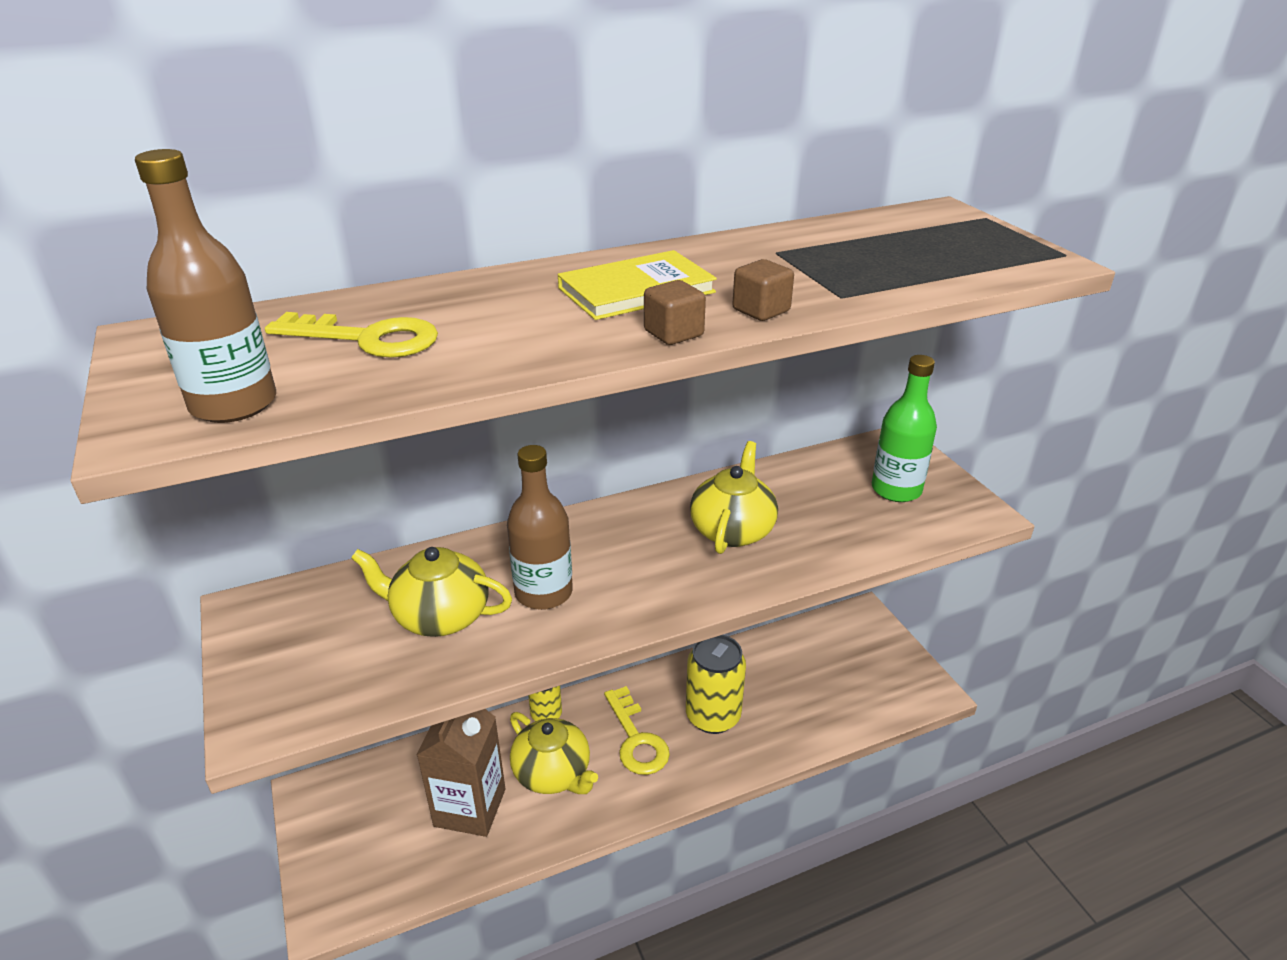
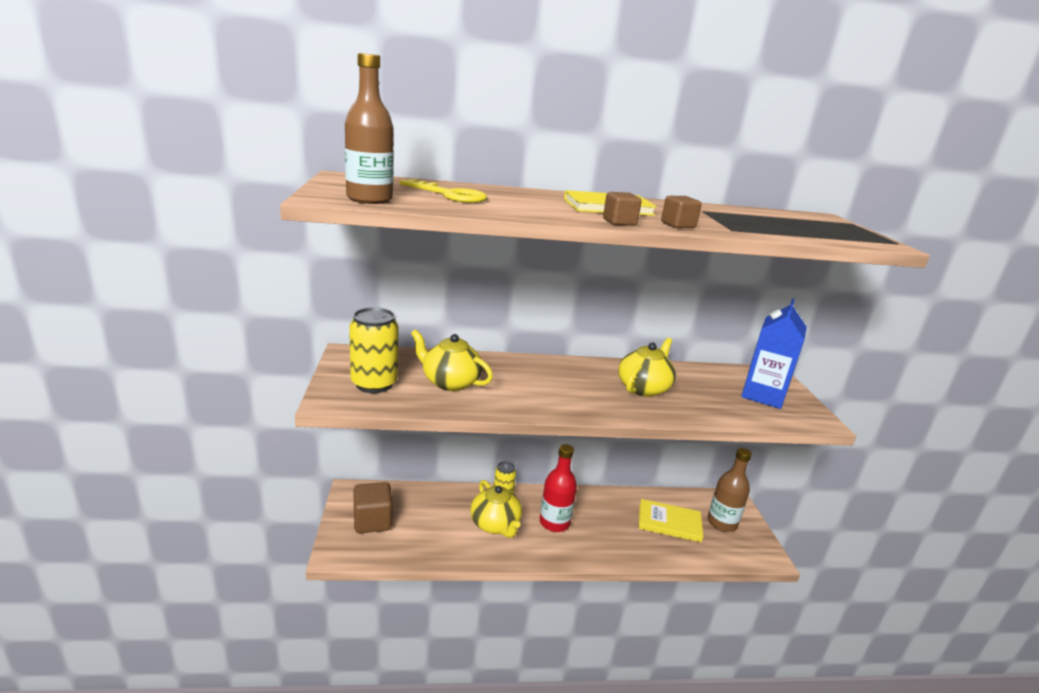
camera: 15 degrees right, 10 degrees down
(364, 835) = (372, 521): none -> brown cube
(470, 807) = (439, 527): brown carton -> none
(543, 593) = (514, 387): brown bottle -> brown bottle (722, 523)
(636, 739) = (554, 522): yellow key -> red bottle
(713, 716) = (609, 525): yellow can -> yellow can (374, 384)
(792, 682) = (669, 523): none -> yellow book
(896, 489) = (763, 395): green bottle -> blue carton

